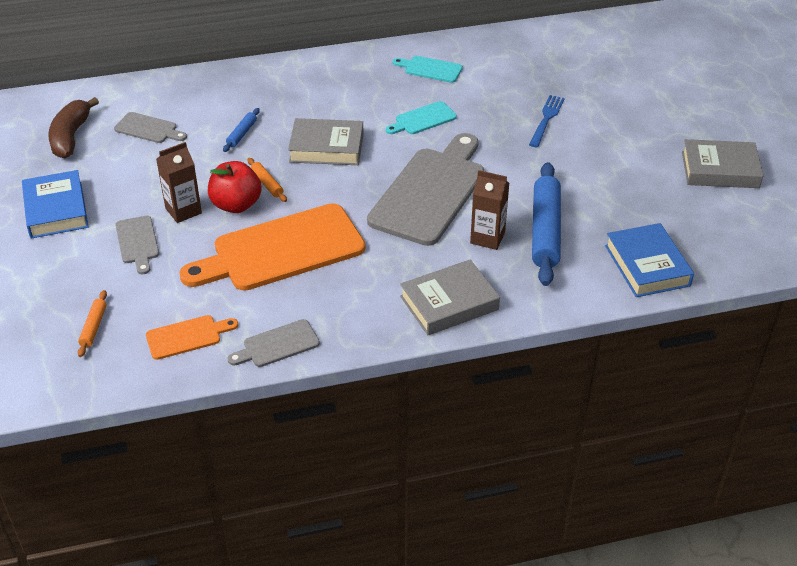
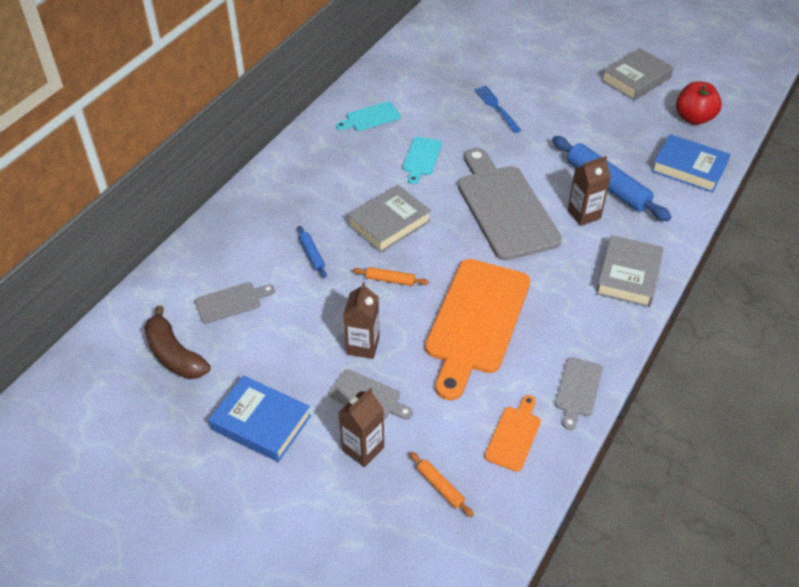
camera: 45 degrees left, 5 degrees up
(86, 269) = (363, 449): none -> brown carton
(236, 205) = (393, 312): red apple -> red apple (693, 118)

